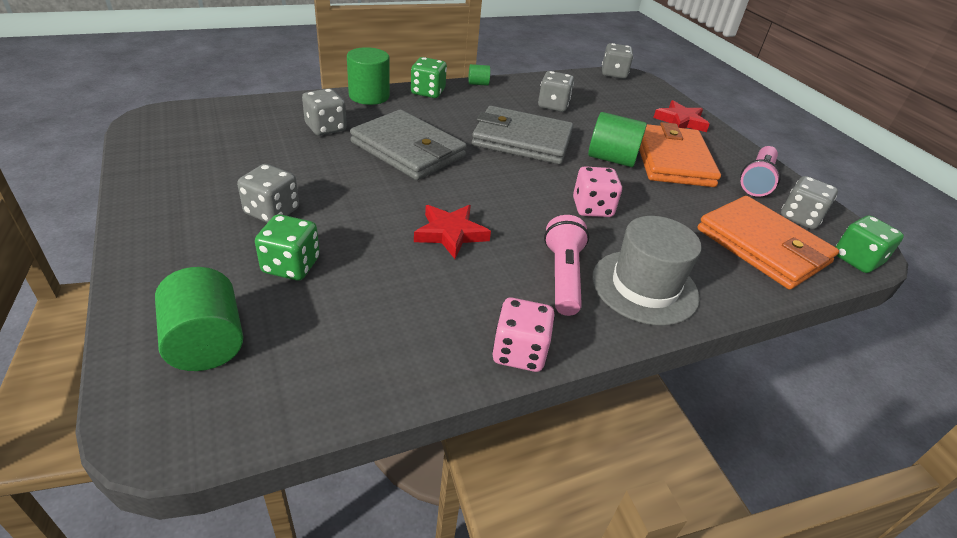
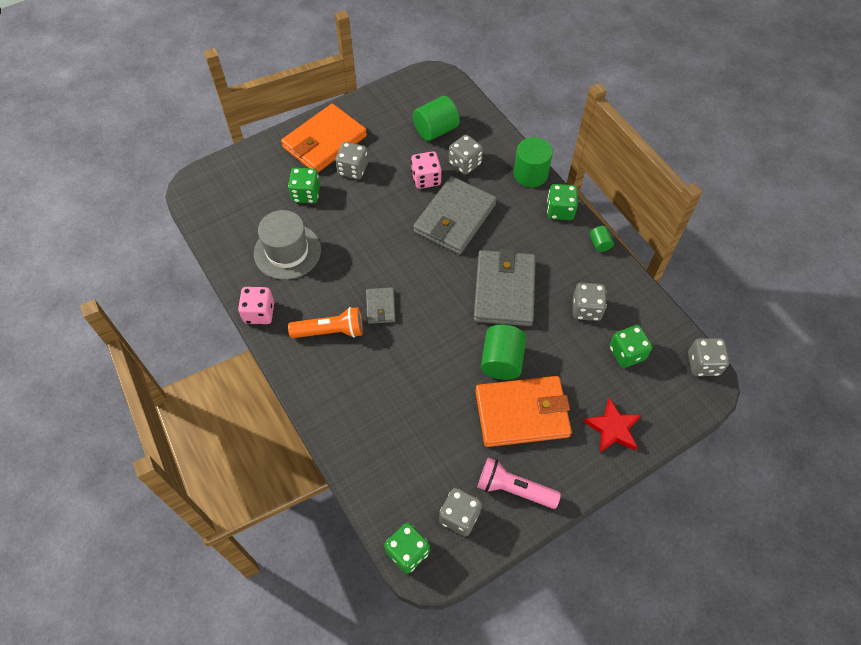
camera: 85 degrees right, 20 degrees up
(206, 342) = (243, 182): green cylinder -> green cylinder (436, 130)
(450, 233) = (358, 263): red star -> none
(529, 226) = (380, 307): none -> grey wallet
(563, 276) = (330, 331): pink flashlight -> orange flashlight
(592, 208) = (417, 347): pink dice -> pink dice (426, 179)
(603, 99) = (627, 353): none -> green dice
(644, 287) = (331, 381): grey hat -> grey hat (287, 251)
(763, 246) = (404, 473): orange wallet -> orange wallet (324, 142)

